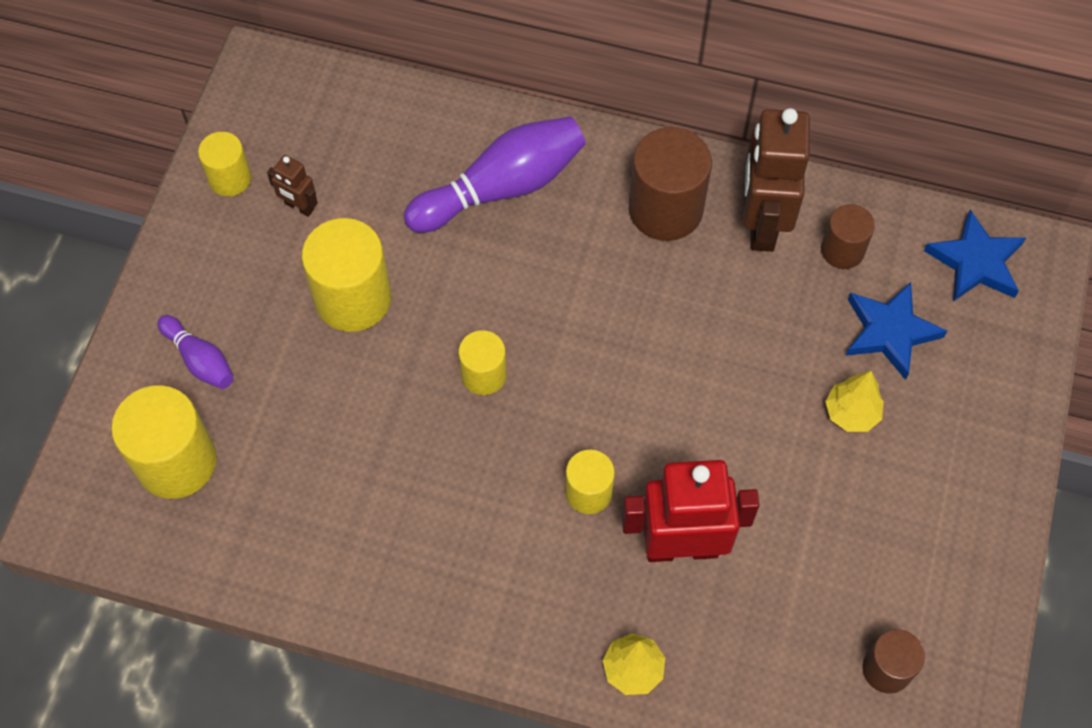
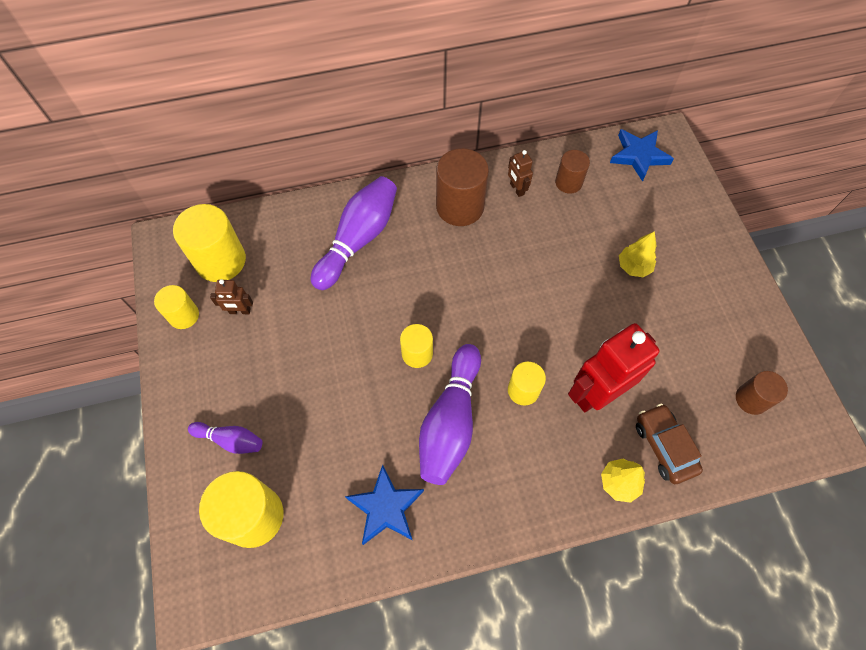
camera: 30 degrees left, 0 degrees up
(353, 298) = (308, 349): yellow cylinder -> yellow cylinder (221, 261)
(471, 480) = (450, 422): none -> purple bowling pin
(723, 660) = (664, 446): none -> brown car
(761, 223) = (516, 189): brown robot -> brown robot, size x0.46
(889, 332) = (622, 213): blue star -> blue star (385, 507)

